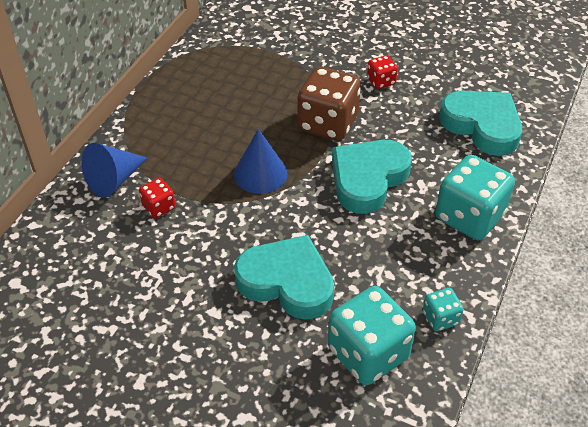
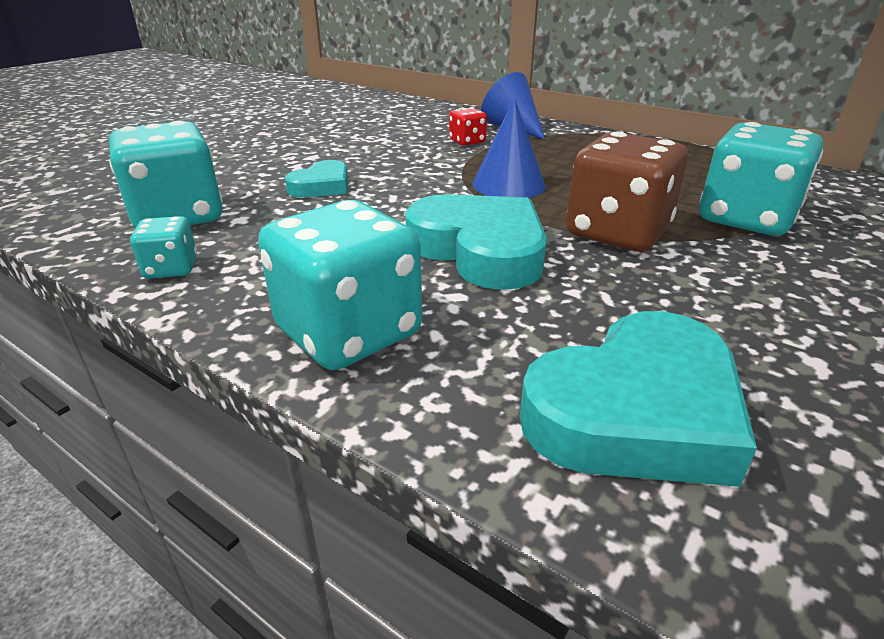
camera: 100 degrees right, 15 degrees down
(287, 282) = (321, 186): turquoise heart -> turquoise heart, size x0.55
(294, 72) = (746, 219): none -> turquoise dice
(381, 81) = (761, 294): red dice -> none

